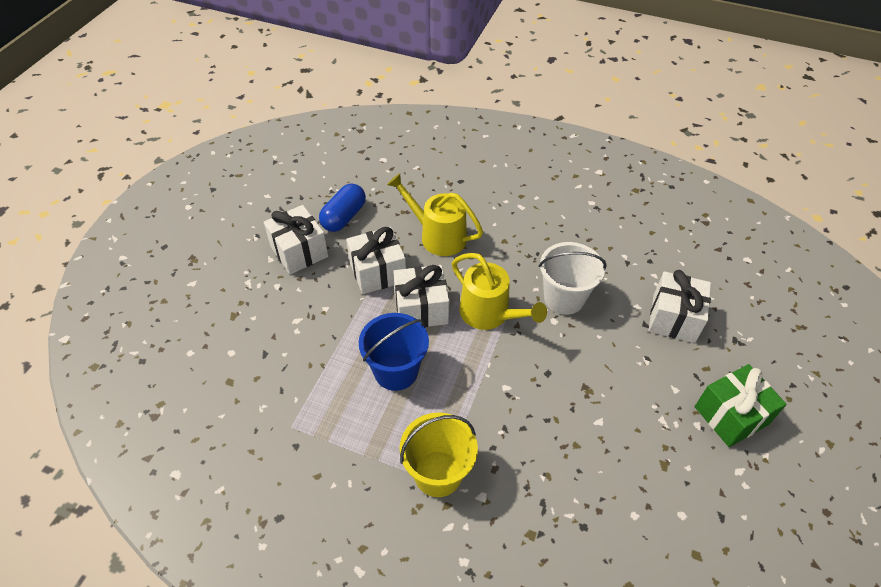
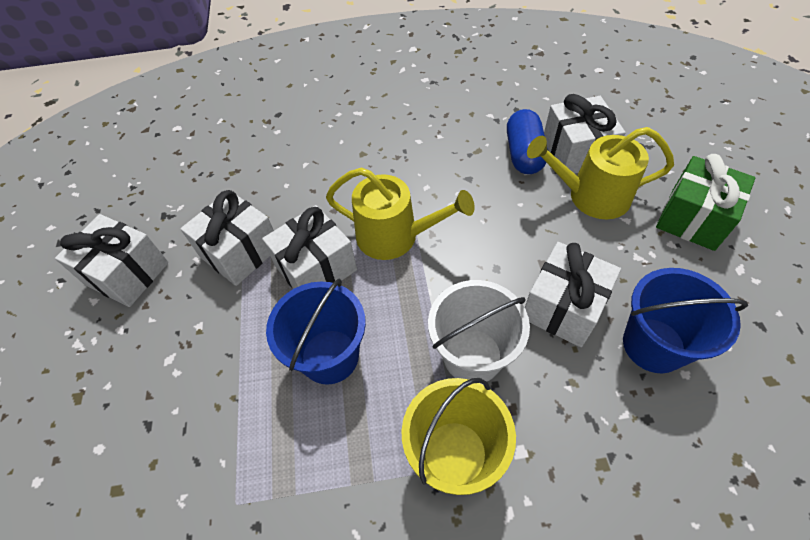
camera: 25 degrees left, 5 degrees up
(344, 217) = (163, 209): blue capsule -> blue capsule (524, 154)
(438, 236) = (287, 180): yellow watering can -> yellow watering can (591, 196)
(564, 298) = (460, 183): white bucket -> white bucket (472, 356)
(577, 424) = (563, 307): none -> white gift
(625, 484) = (653, 345): none -> blue bucket

